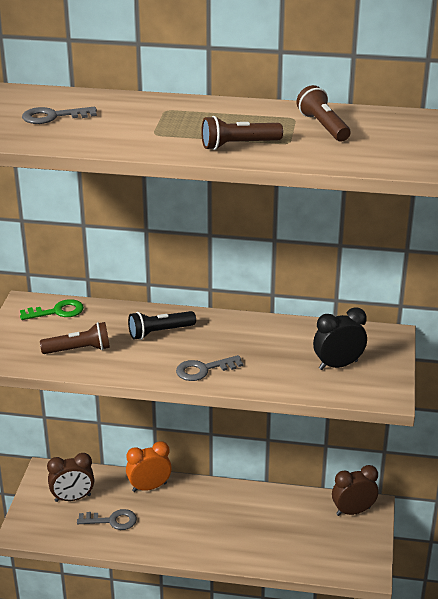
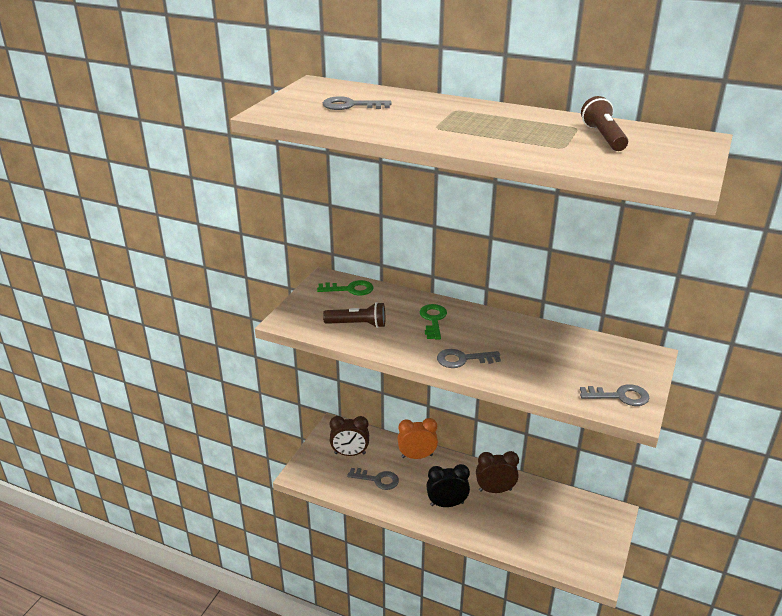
camera: 15 degrees right, 0 degrees up
(159, 332) = (433, 320): black flashlight -> green key
(238, 145) = (512, 144): brown flashlight -> none
(338, 365) = (592, 375): black clock -> black clock (447, 504)
(353, 511) = (596, 513): brown clock -> brown clock (495, 490)
(369, 382) = (619, 396): none -> grey key

